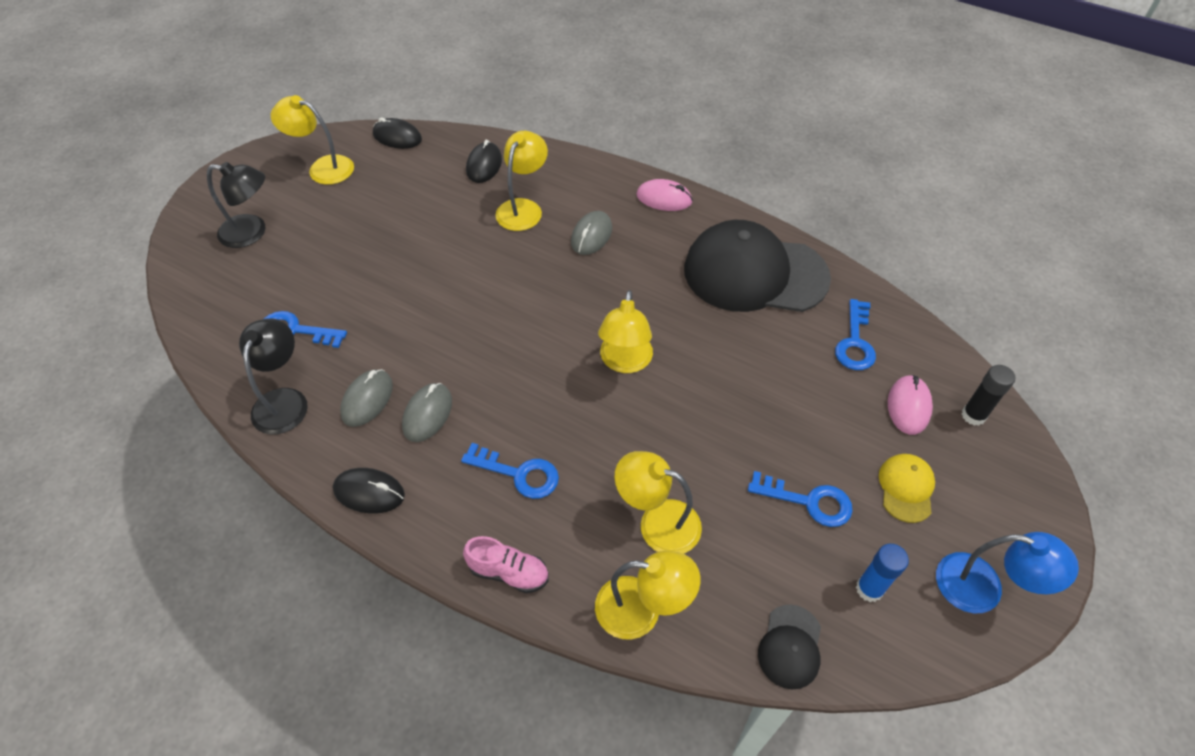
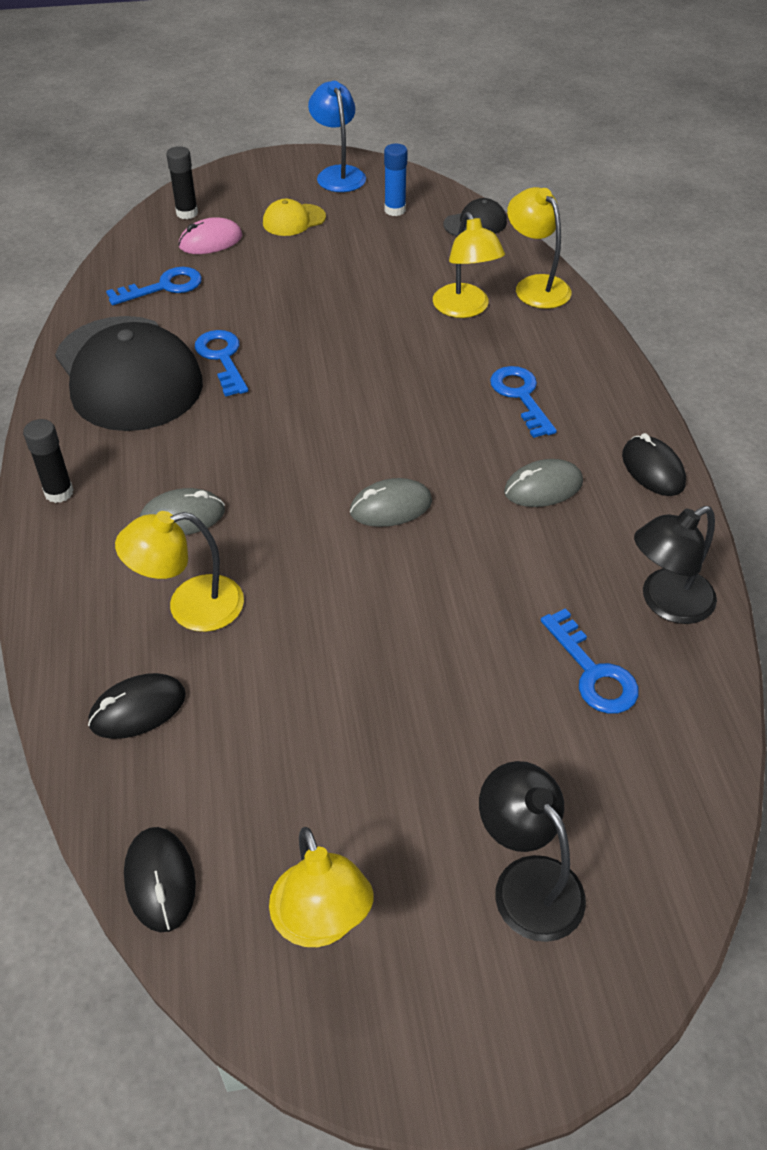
camera: 130 degrees left, 5 degrees down
(367, 399) = (584, 540): grey mouse -> grey mouse (391, 507)
(509, 572) = (597, 355): pink shoe -> none
(625, 362) = (335, 399): yellow lamp -> none
(664, 198) = (59, 492): pink mouse -> black glue stick
(808, 501) = (357, 254): blue key -> blue key (222, 358)

